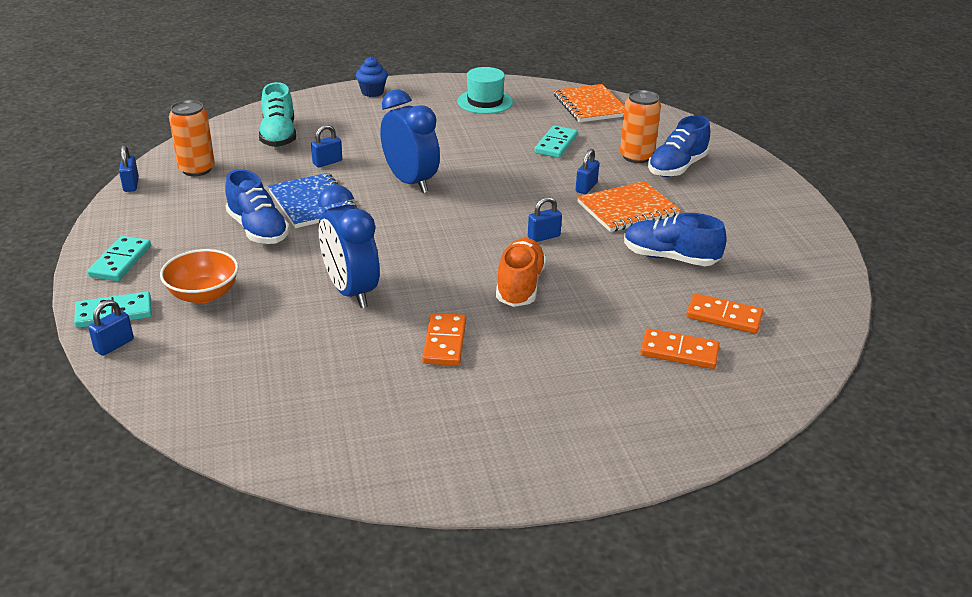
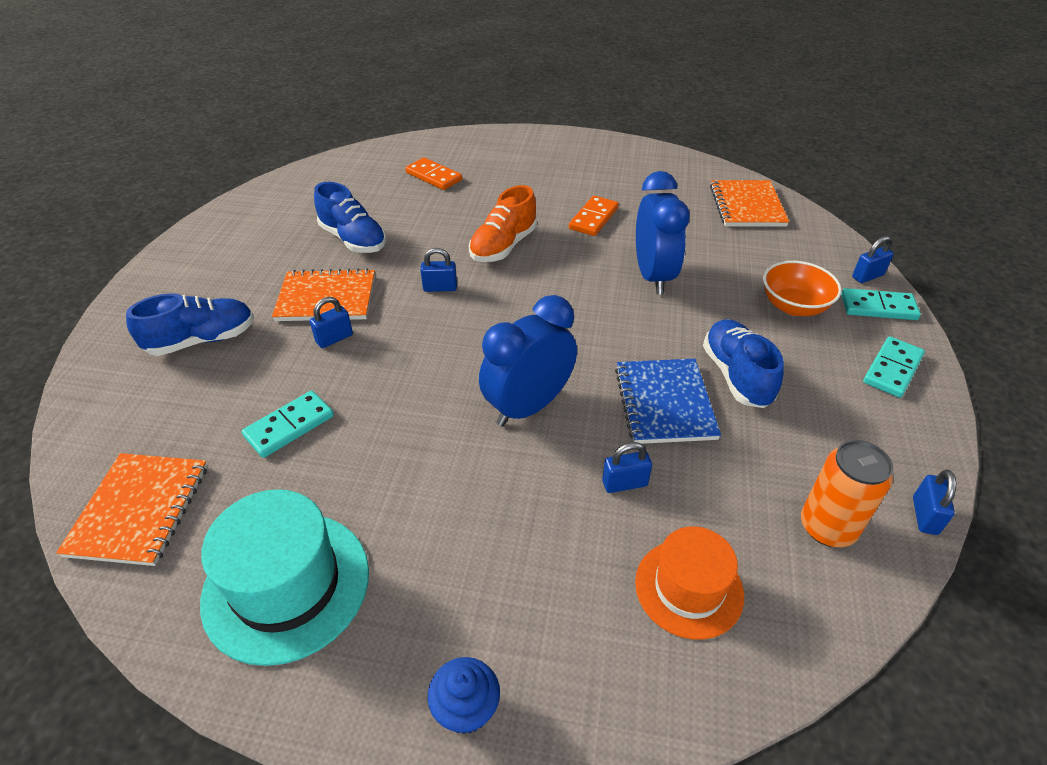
camera: 155 degrees left, 10 degrees up
(255, 411) = (747, 206): none -> orange notebook
(279, 136) = (689, 588): turquoise shoe -> orange hat
(410, 182) = (528, 406): blue clock -> blue clock turned 60 degrees clockwise
(485, 102) = (286, 585): turquoise hat -> turquoise hat, size x1.53
(636, 156) = (221, 371): orange can -> none
(724, 317) = (374, 189): orange domino -> none

